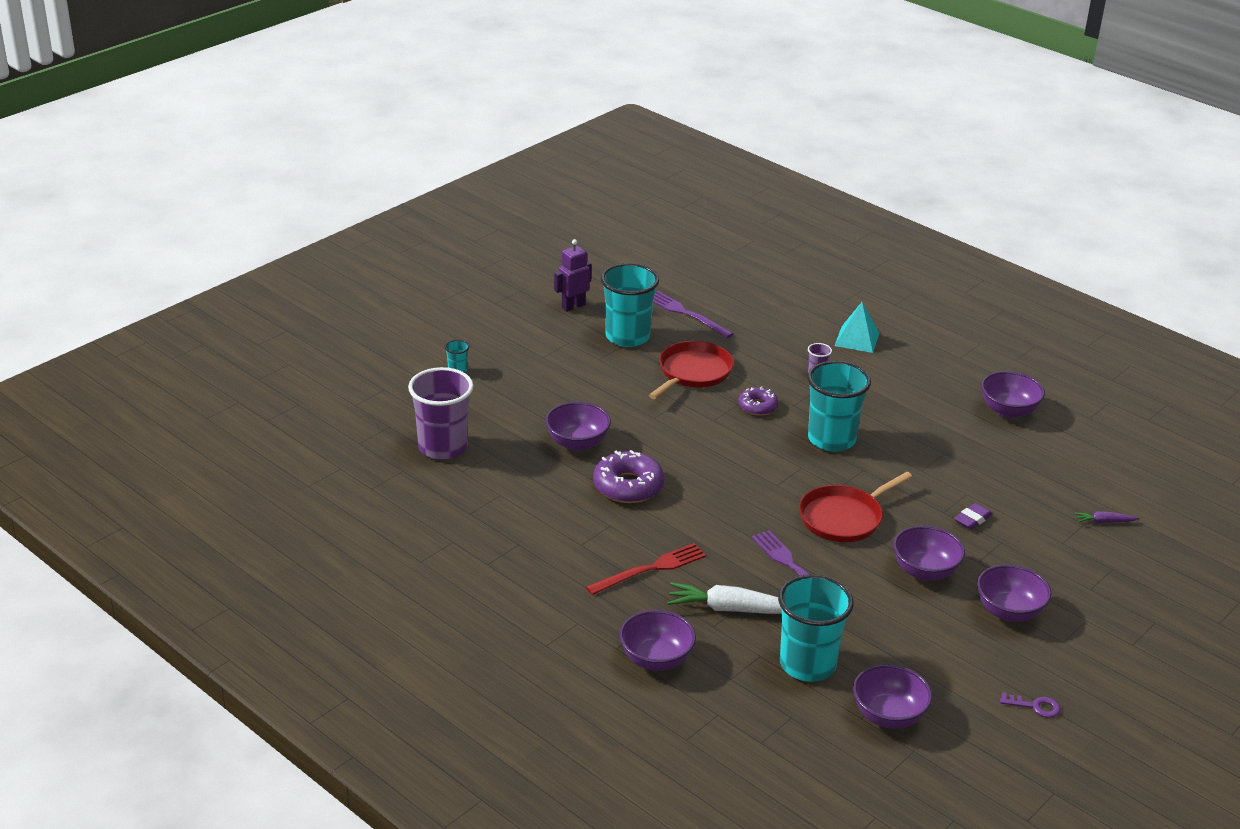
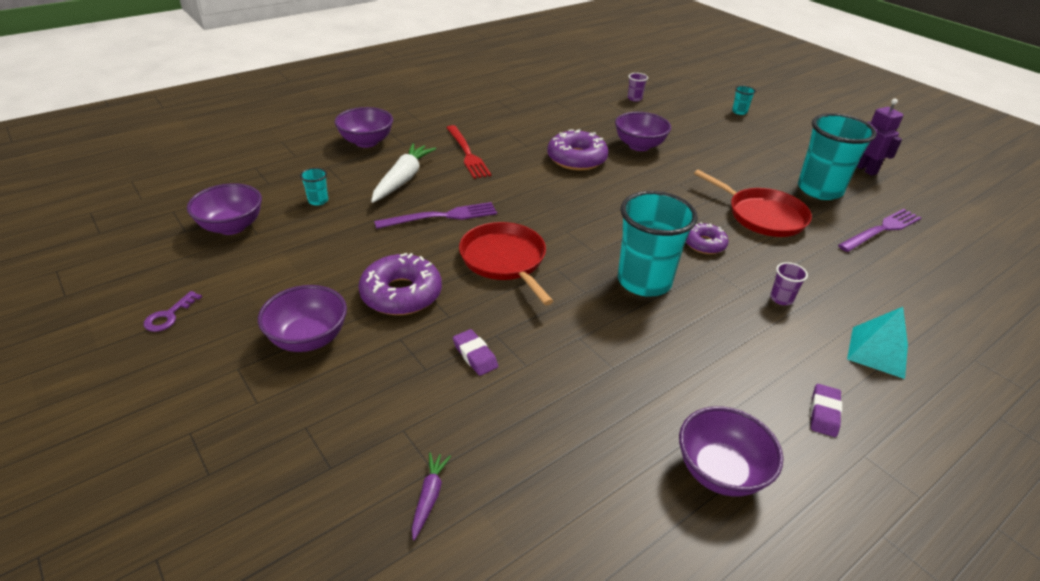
camera: 100 degrees right, 5 degrees up
(443, 447) = (634, 98): purple cup -> purple cup, size x0.41
(807, 664) = (318, 201): turquoise cup -> turquoise cup, size x0.41
(925, 571) = (401, 294): purple bowl -> purple donut
(933, 368) = (824, 413): none -> purple eraser

